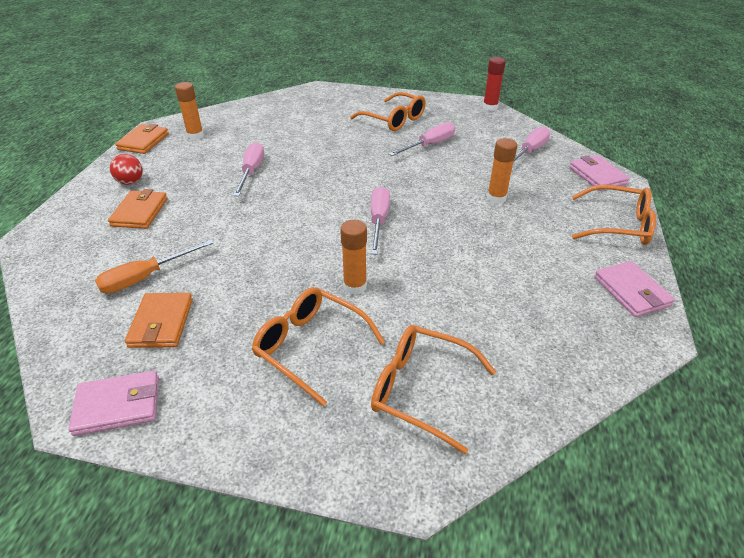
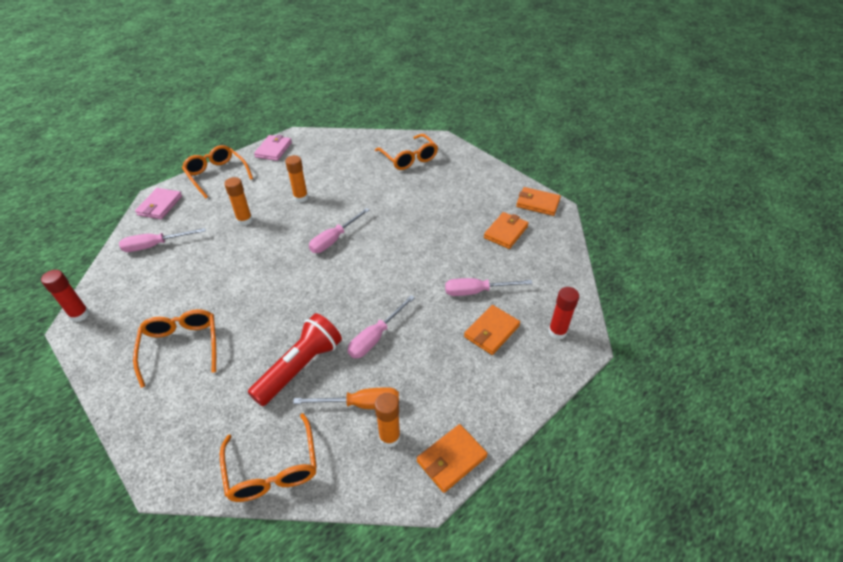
camera: 145 degrees left, 5 degrees up
(64, 237) = (557, 332): none -> red glue stick
(118, 405) = (537, 203): pink wallet -> orange wallet
(130, 182) = (488, 381): red ball -> none
(146, 277) = (505, 266): orange screwdriver -> orange screwdriver (360, 404)
(295, 139) = (300, 367): none -> red flashlight
(310, 346) = (439, 190): orange glasses -> orange glasses (273, 469)
(355, 286) = (392, 207): orange glue stick -> orange glue stick (301, 198)
(429, 145) = (206, 292): pink screwdriver -> pink screwdriver (477, 291)

